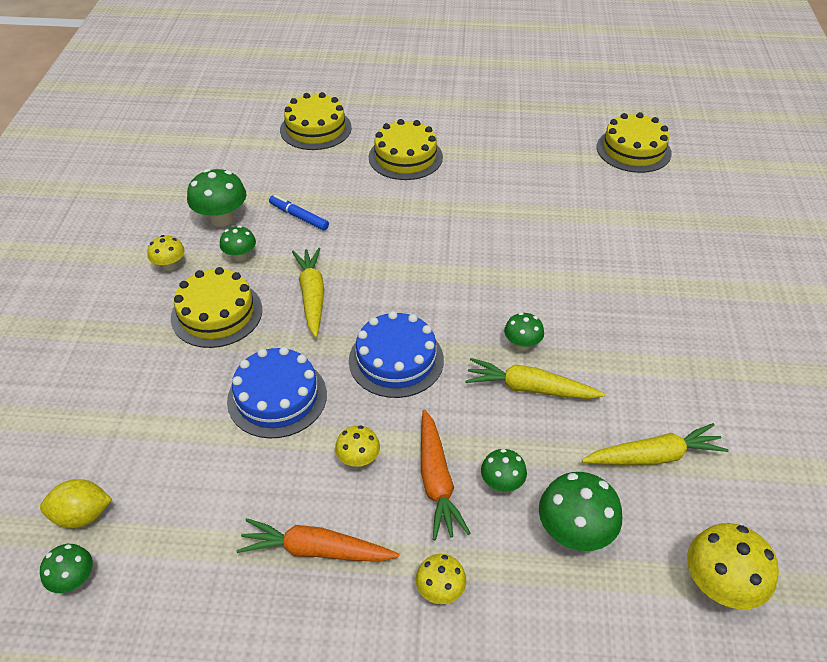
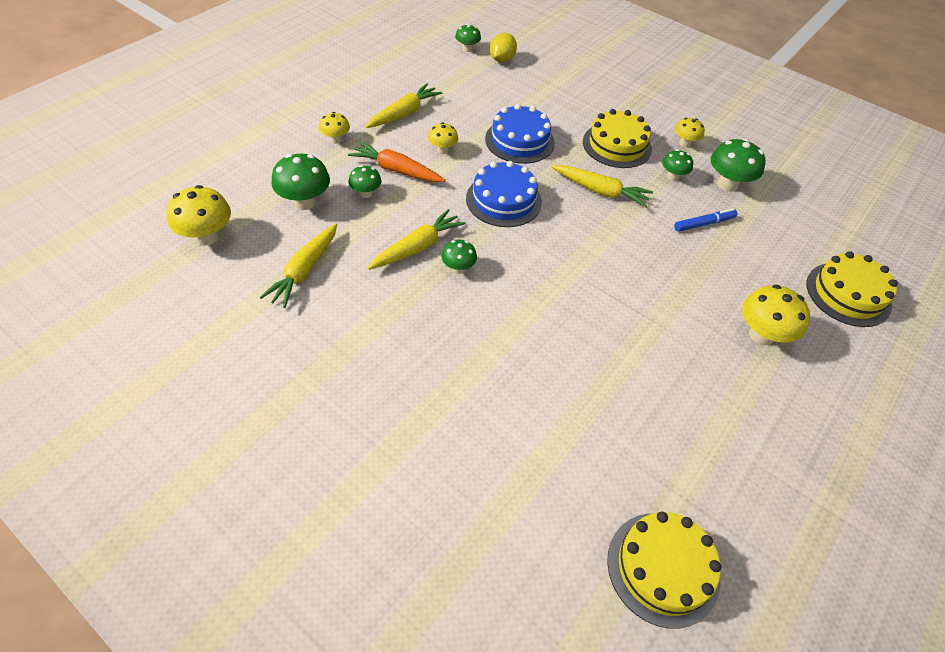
camera: 120 degrees right, 5 degrees up
(316, 550) = (404, 113): orange carrot -> yellow carrot
(405, 157) = (761, 335): yellow cake -> yellow mushroom

